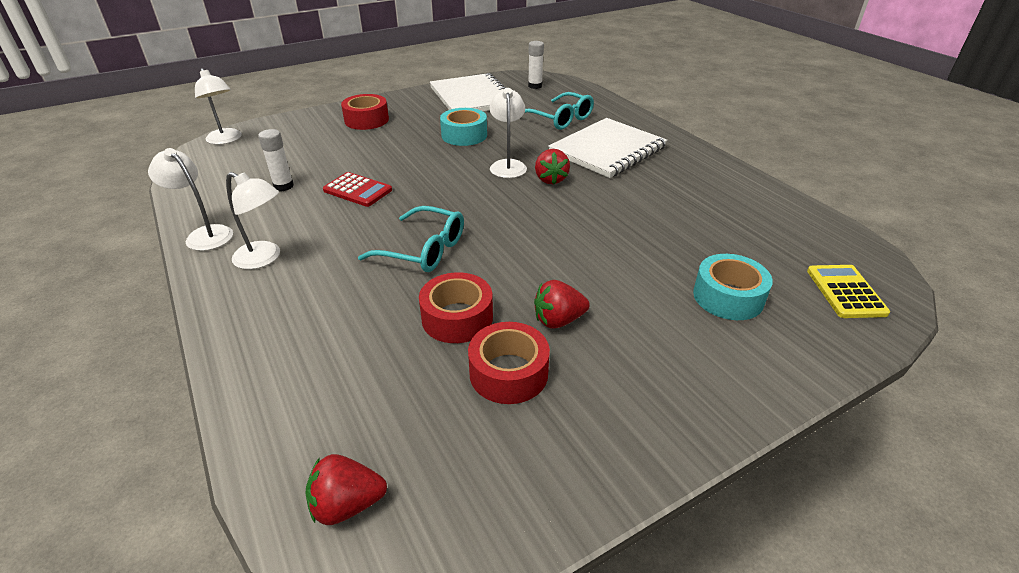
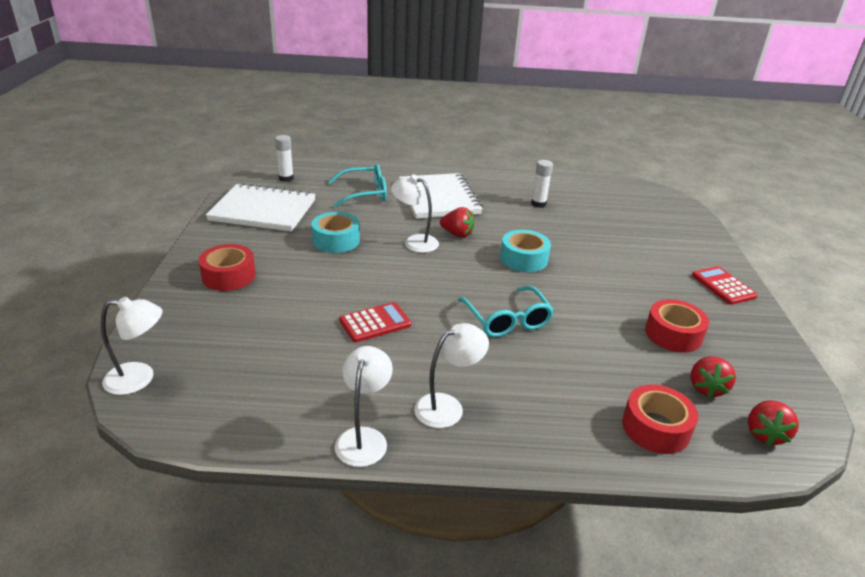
camera: 60 degrees left, 5 degrees down
(204, 234) = (364, 438): white lamp -> white lamp turned 120 degrees clockwise
(283, 186) = (315, 363): white glue stick -> white glue stick (538, 204)
(423, 250) = (507, 320): turquoise glasses -> turquoise glasses turned 105 degrees clockwise
(457, 318) = (605, 334): red tape -> red tape (655, 428)
(558, 320) = (632, 298): red strawberry -> red strawberry (706, 388)
(691, 399) = (723, 286): none -> red calculator
(728, 297) = (645, 237): turquoise tape -> turquoise tape (523, 259)
(845, 292) = (661, 207): yellow calculator -> none

